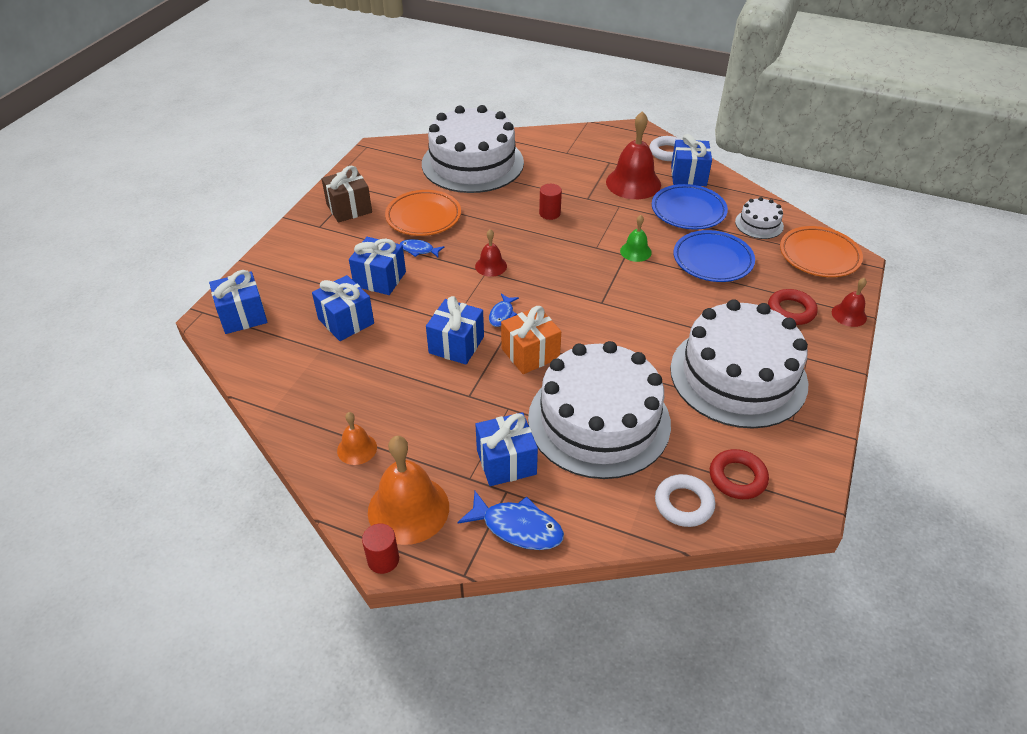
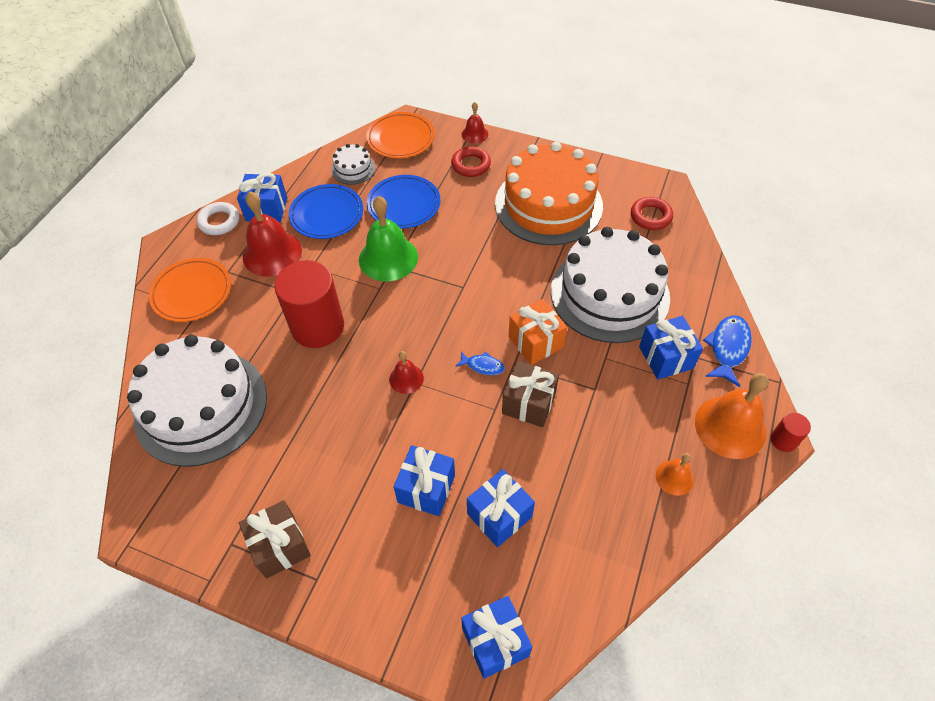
camera: 90 degrees left, 10 degrees up
(419, 250) = (374, 452): blue fish -> none
(423, 217) = (309, 453): orange plate -> orange plate (192, 293)
(456, 345) = (528, 403): blue gift -> brown gift
(549, 213) = (317, 326): red cylinder -> red cylinder, size x2.27
(635, 251) = (388, 258): green bell -> green bell, size x1.93
(683, 504) = (681, 248): white ring -> none
(738, 375) = (548, 205): white cake -> orange cake

